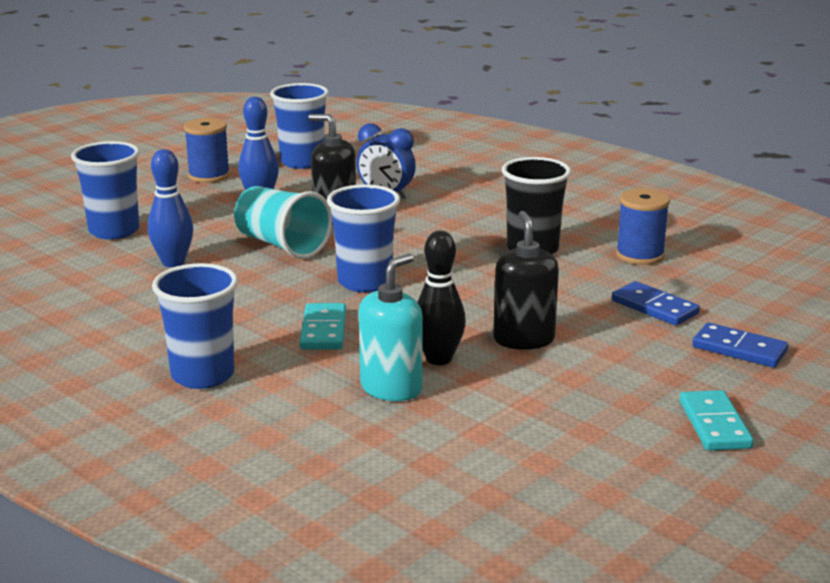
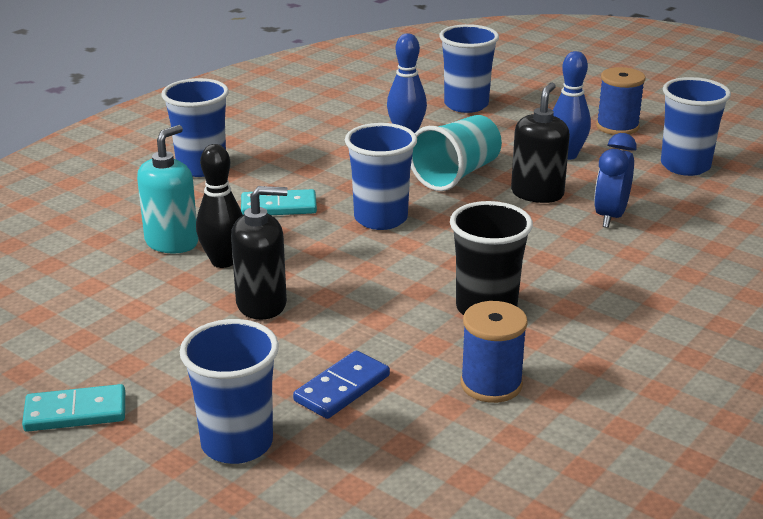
camera: 85 degrees right, 5 degrees up
(391, 388) = (172, 242): turquoise soap dispenser -> turquoise soap dispenser turned 90 degrees counterclockwise
(739, 349) = (237, 444): blue domino -> blue cup

